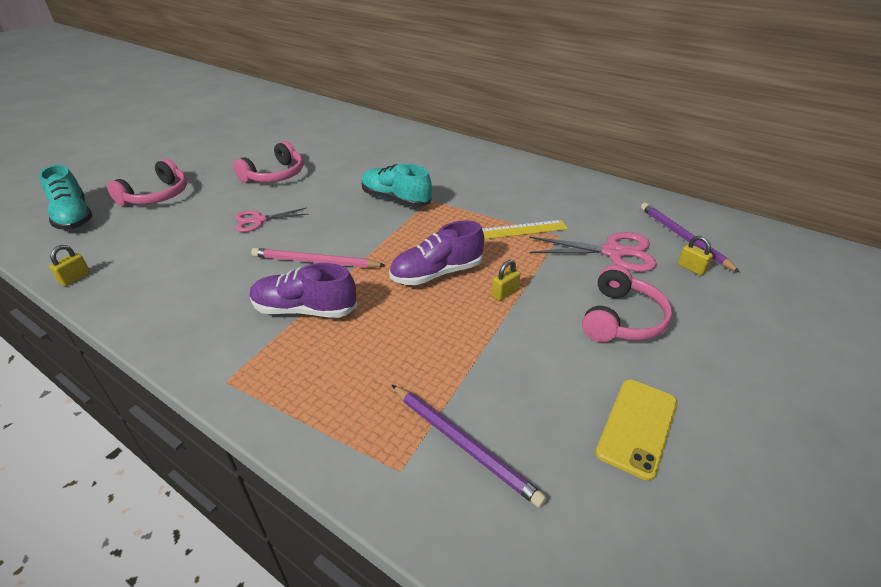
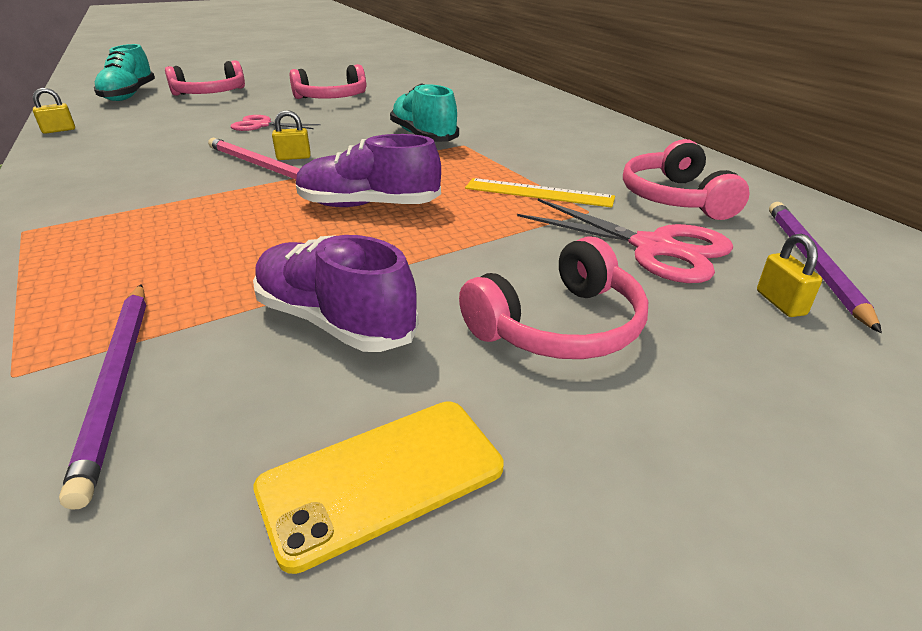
camera: 30 degrees right, 5 degrees down
(305, 310) = (184, 198): purple shoe -> purple shoe (334, 321)
(505, 293) = (423, 246): yellow padlock -> yellow padlock (294, 157)
(590, 212) = (674, 198): none -> pink headphones

